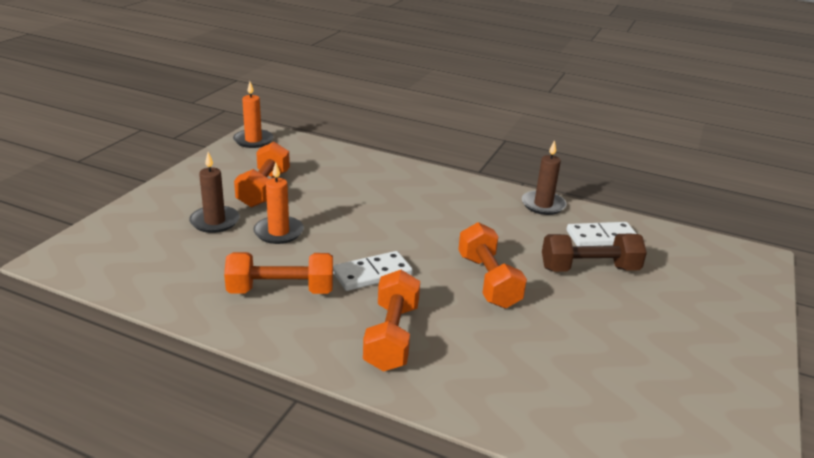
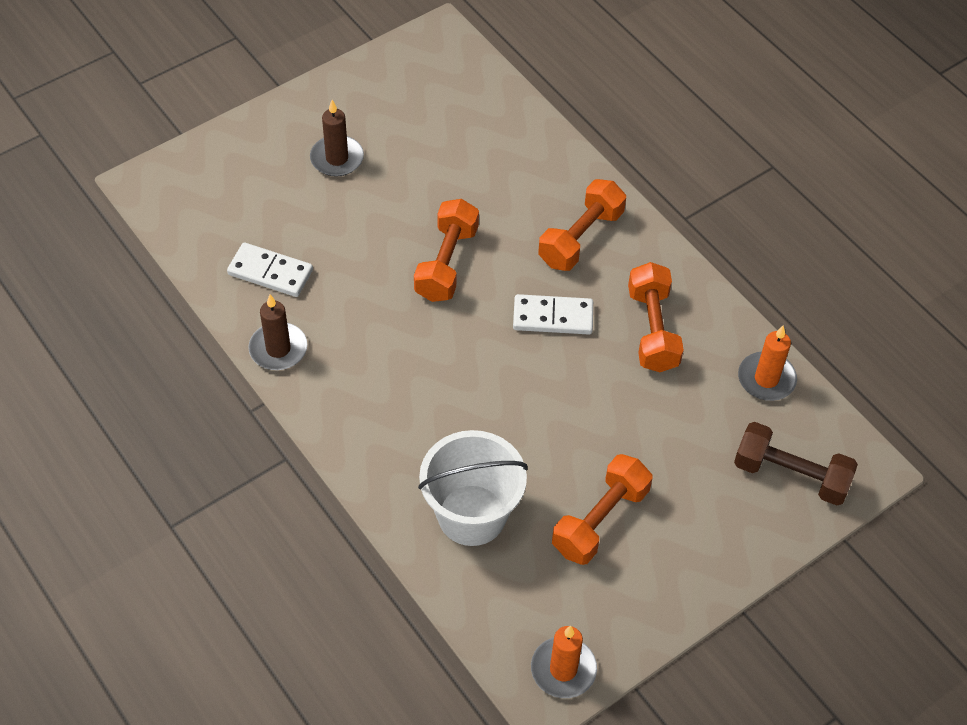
camera: 150 degrees left, 25 degrees up
(215, 221) = (683, 471): brown candle -> brown candle (337, 158)
(278, 232) = (618, 422): orange candle -> orange candle (766, 379)
(281, 290) = (652, 330): orange dumbbell -> orange dumbbell turned 60 degrees clockwise
(348, 173) = (471, 515): none -> white bucket
(589, 269) = (333, 238): brown dumbbell -> brown dumbbell (791, 475)

